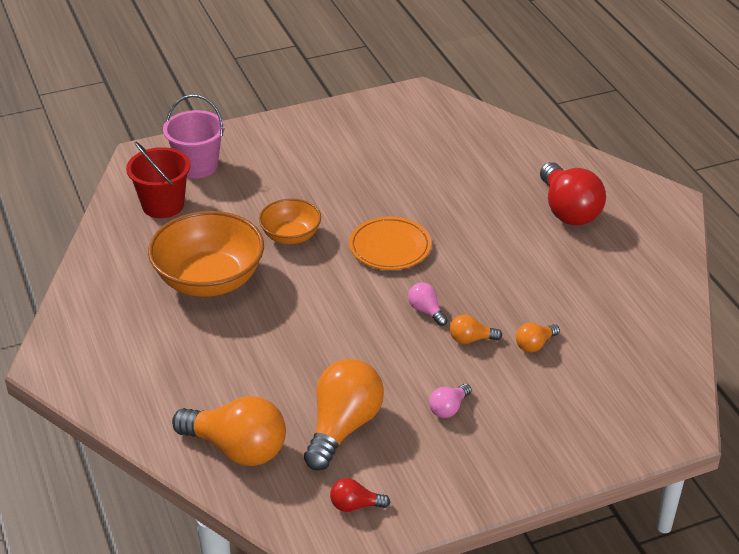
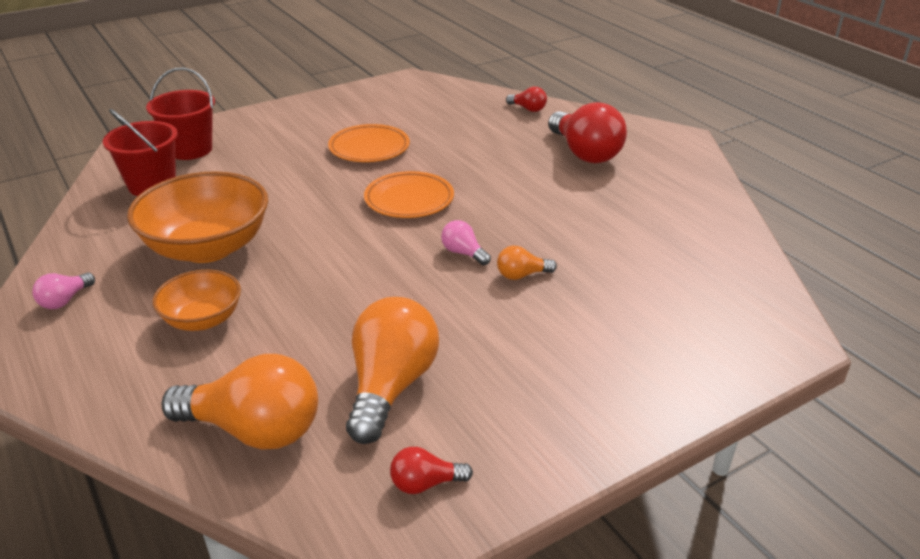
camera: 10 degrees left, 5 degrees down
(197, 166) = (190, 149): pink bucket -> red bucket
(290, 236) = (298, 199): orange bowl -> orange bowl (202, 319)
(363, 182) = (369, 148): none -> orange plate
(448, 408) = (517, 350): pink light bulb -> pink light bulb (65, 300)
(529, 147) = (528, 109): none -> red light bulb
(534, 345) = (594, 273): orange light bulb -> none

